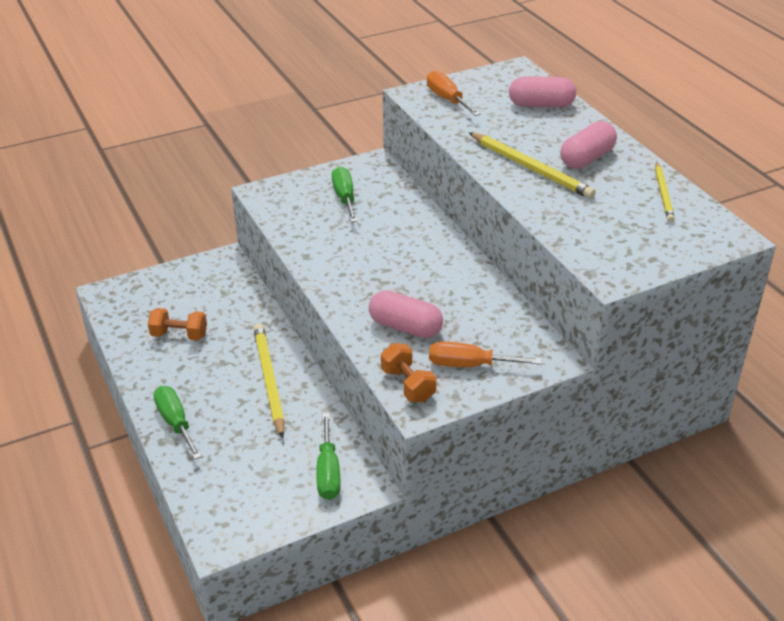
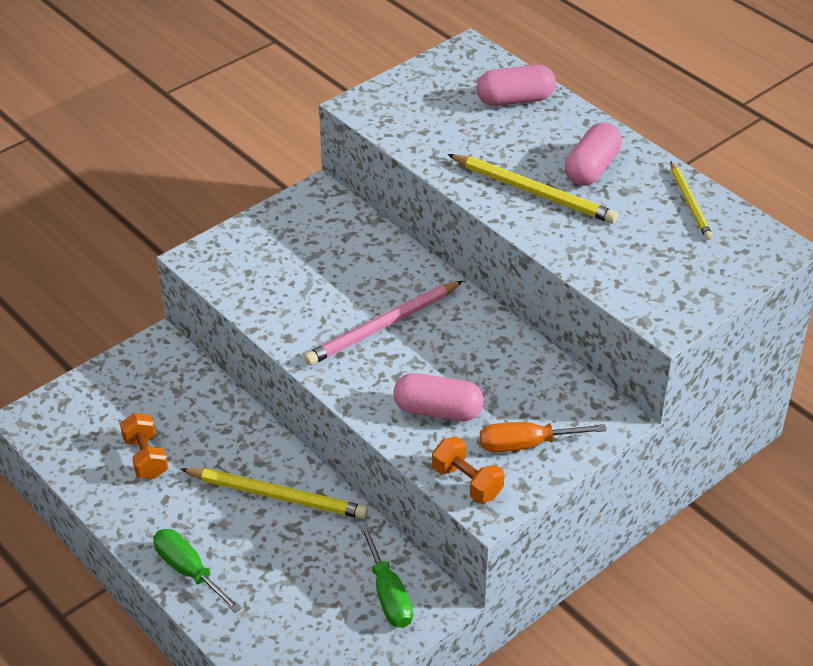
camera: 15 degrees left, 5 degrees up
(179, 335) = (146, 458): orange dumbbell -> orange dumbbell turned 75 degrees clockwise
(269, 380) = (277, 496): yellow pencil -> yellow pencil turned 135 degrees clockwise
(345, 198) = (303, 249): green screwdriver -> none
(385, 260) = (383, 326): none -> pink pencil
(447, 99) = (402, 107): orange screwdriver -> none

